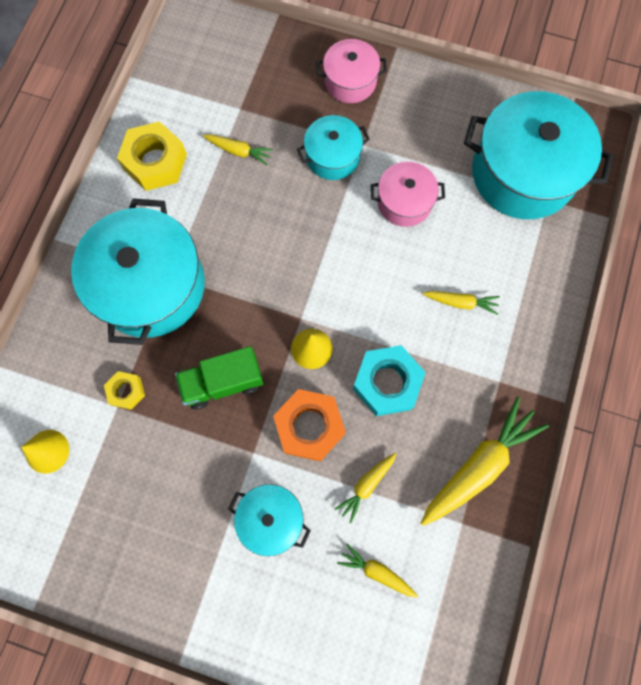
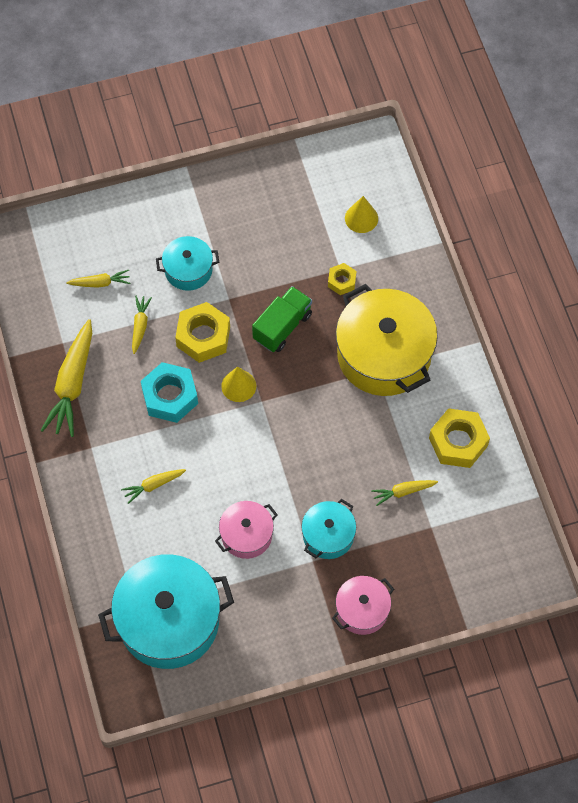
camera: 145 degrees right, 10 degrees down
(150, 286) = (384, 355): turquoise pot -> yellow pot
(309, 426) = (203, 336): orange nut -> yellow nut

